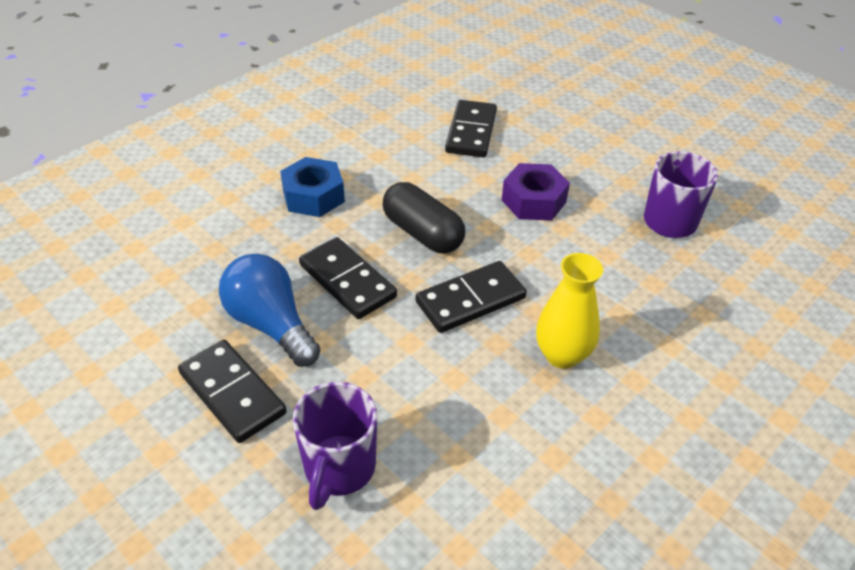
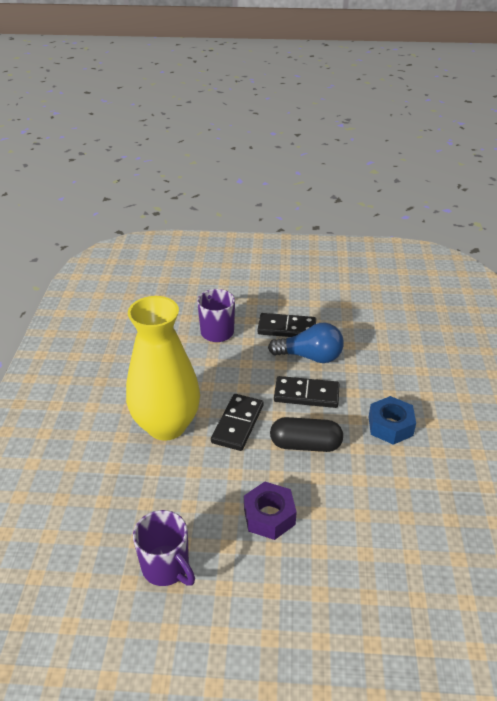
camera: 140 degrees right, 5 degrees down
(471, 132) = (376, 553): black domino -> none
(562, 355) = (166, 425): yellow vase -> yellow vase, size x1.89

